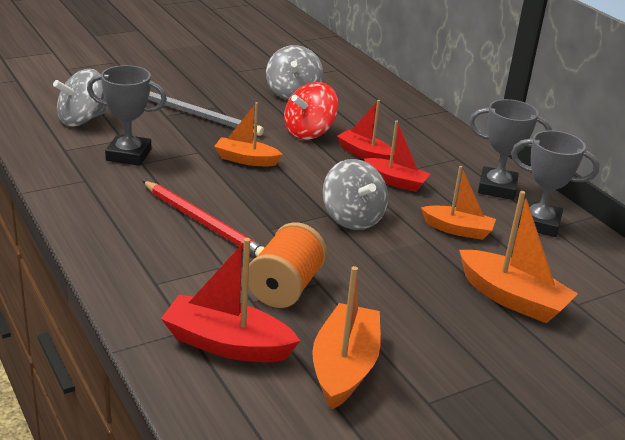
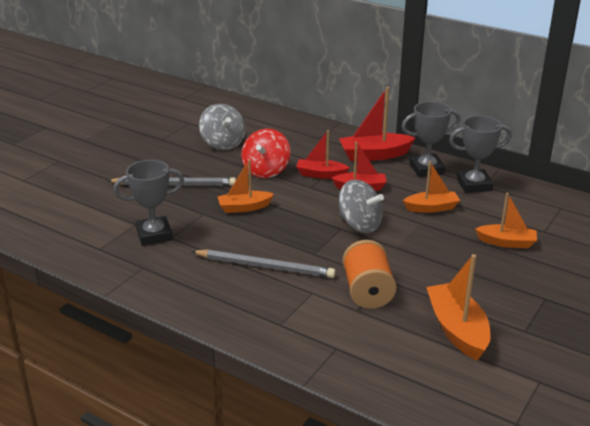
camera: 25 degrees left, 0 degrees up
(82, 120) = (86, 219): grey spinning top -> none
(204, 223) = (265, 266): red pencil -> grey pencil
(227, 344) = (371, 346): red boat -> red boat (374, 155)
(512, 298) = (506, 242): orange boat -> orange boat, size x0.66

